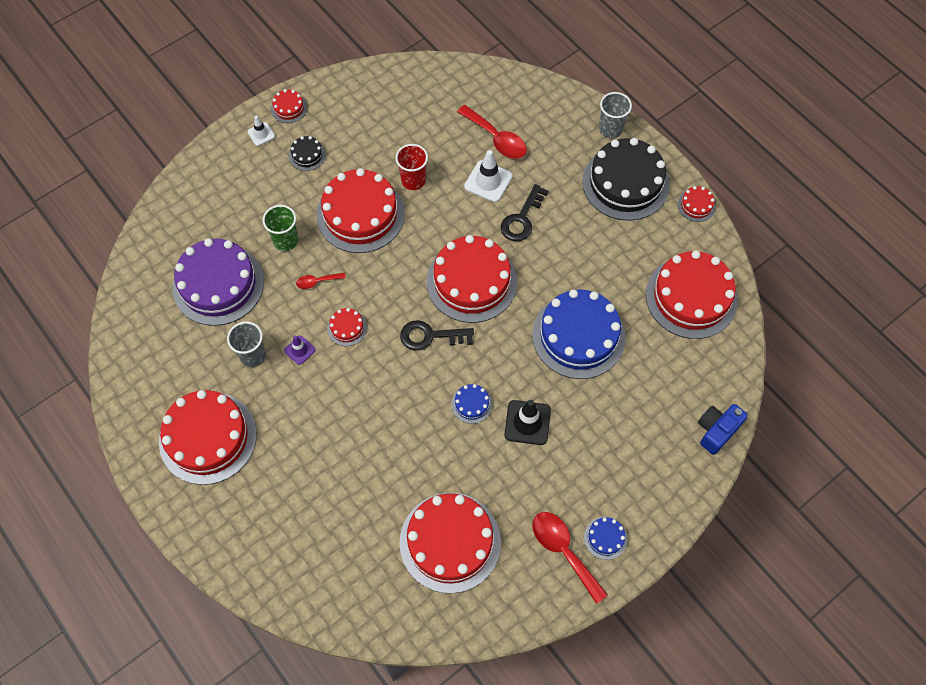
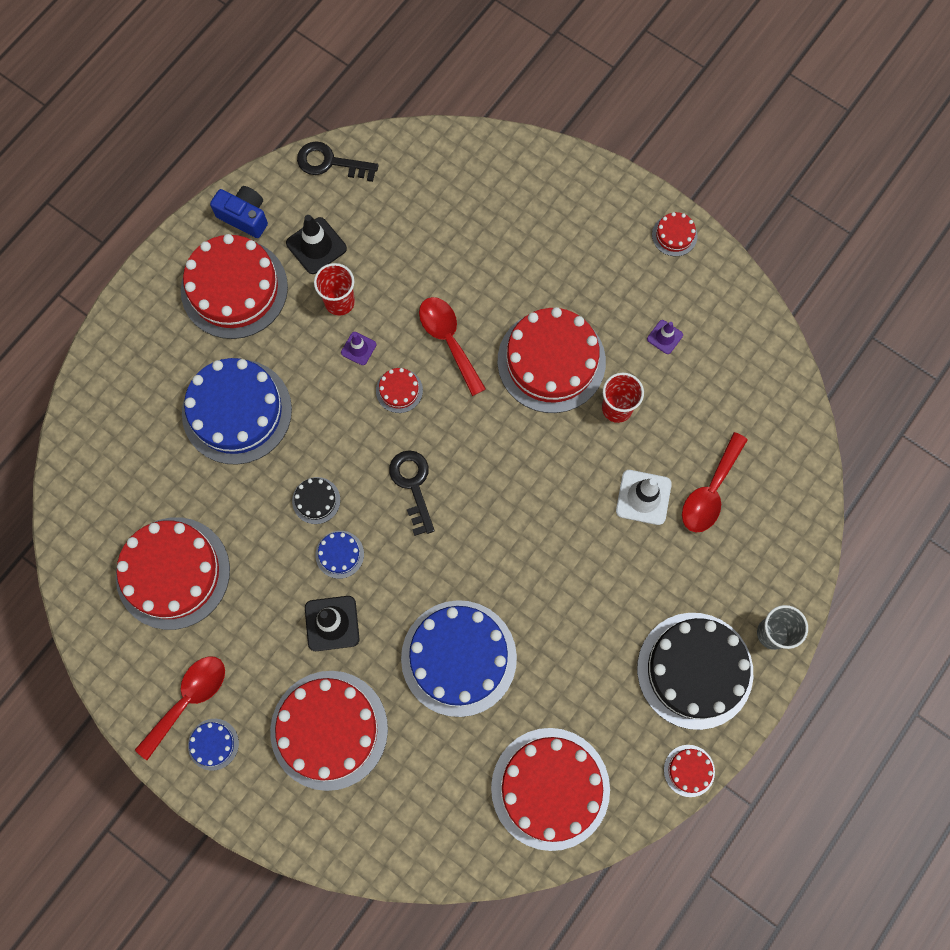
camera: 75 degrees right, 10 degrees up
(194, 362) = (316, 246): none -> black traffic cone
(218, 284) = (416, 237): purple cake -> none
(253, 355) = (339, 302): grey cup -> red cup
(261, 134) = (627, 216): white traffic cone -> none
(286, 240) = (492, 290): green cup -> none
(307, 155) = (614, 276): black cake -> black cake (316, 500)
(317, 282) = (448, 340): red spoon -> red spoon, size x1.88
(322, 459) = (237, 411): none -> blue cake
(368, 135) = (664, 337): none -> purple traffic cone
(471, 281) = (497, 513): red cake -> red cake (329, 730)
(522, 218) = (602, 552): black key -> black key (330, 162)
(717, 431) = (375, 853): blue camera -> blue camera (244, 216)

